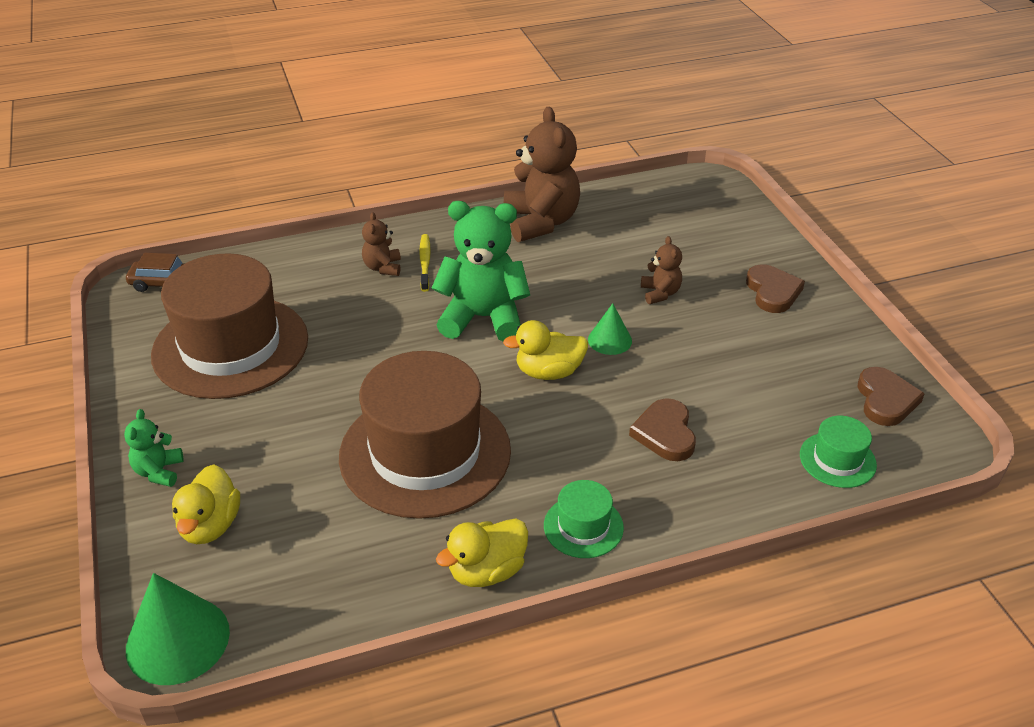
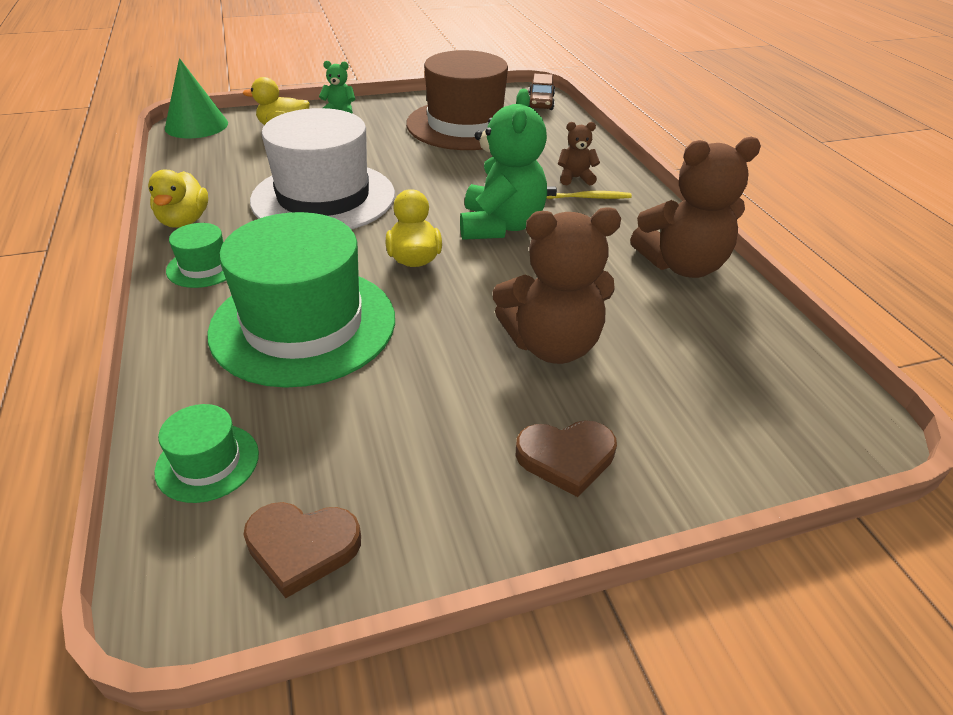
camera: 90 degrees right, 0 degrees up
(425, 453) = (323, 197): brown hat -> white hat
(487, 571) = (184, 221): yellow duck -> yellow duck turned 150 degrees counterclockwise
(610, 340) = (462, 299): green cone -> none
(660, 293) = (552, 345): brown teddy bear -> brown teddy bear, size x2.06
(665, 433) = (303, 324): brown heart -> green hat

